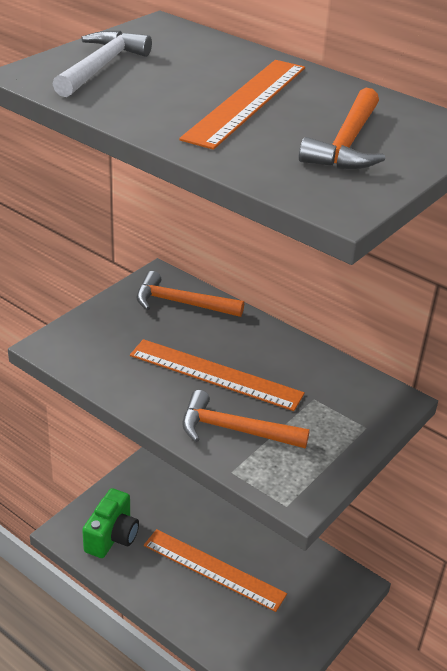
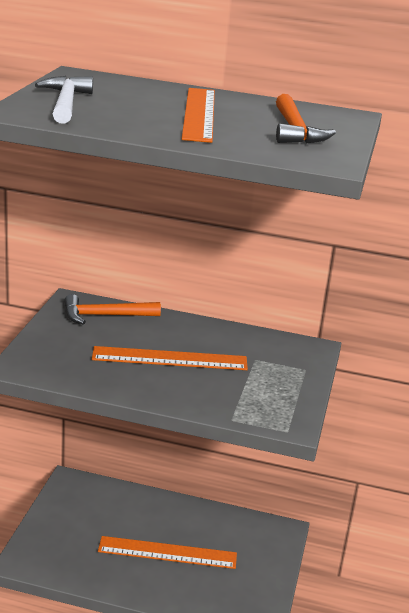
camera: 25 degrees left, 10 degrees down
(112, 536) = (66, 553): green camera -> none
(234, 430) = (213, 392): orange hammer -> none

